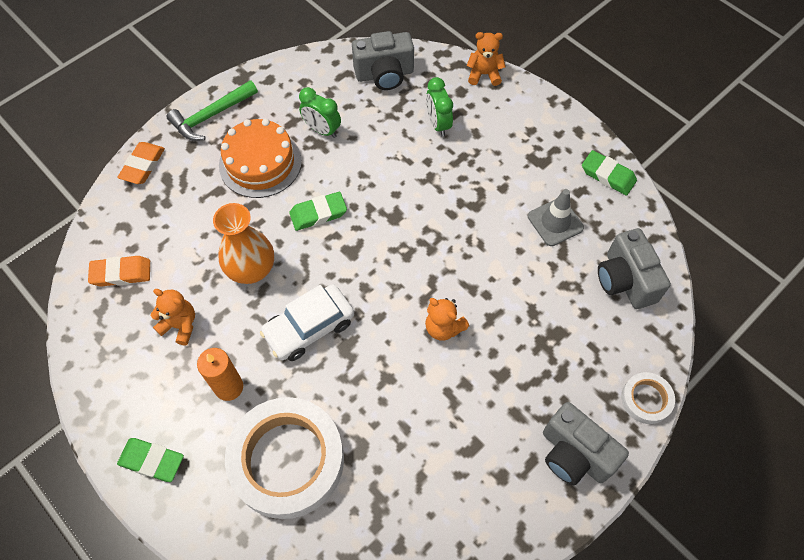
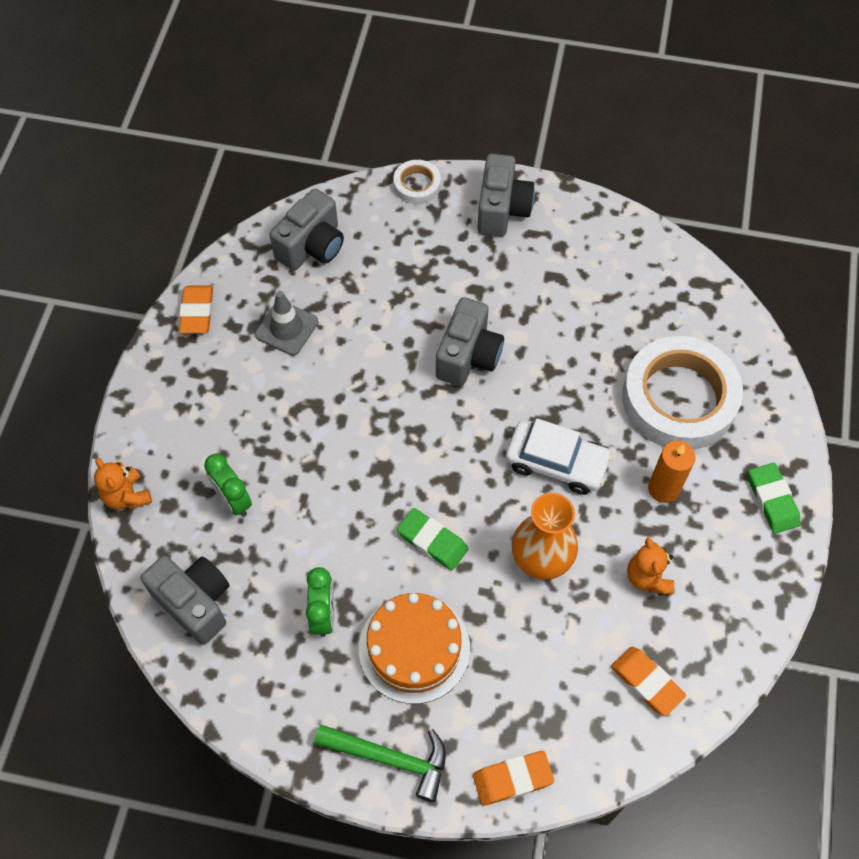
camera: 125 degrees left, 0 degrees up
(438, 124) = (233, 500): green clock -> green clock turned 105 degrees clockwise
(443, 327) = (468, 356): orange teddy bear -> grey camera
(608, 175) = (197, 312): green eraser -> orange eraser

